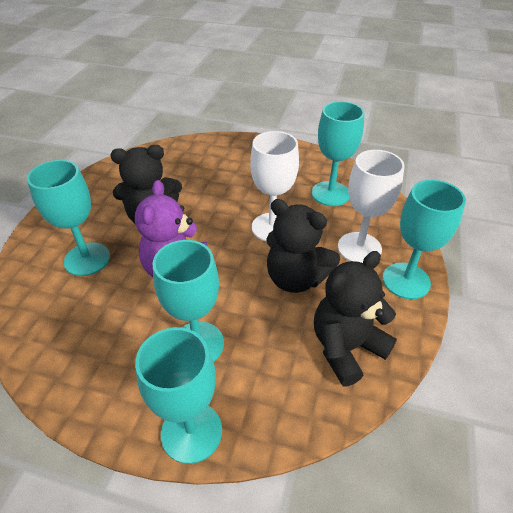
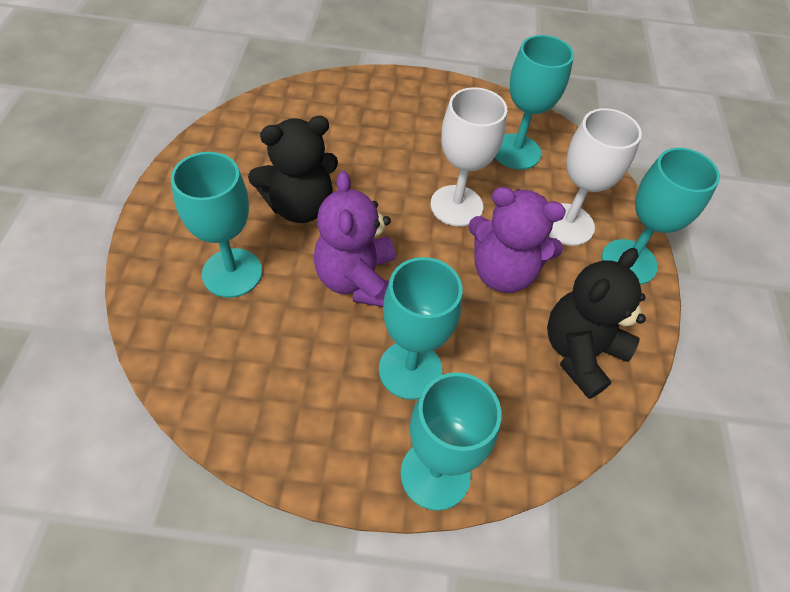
camera: 15 degrees left, 10 degrees up
(296, 278) = (503, 272): black teddy bear -> purple teddy bear

